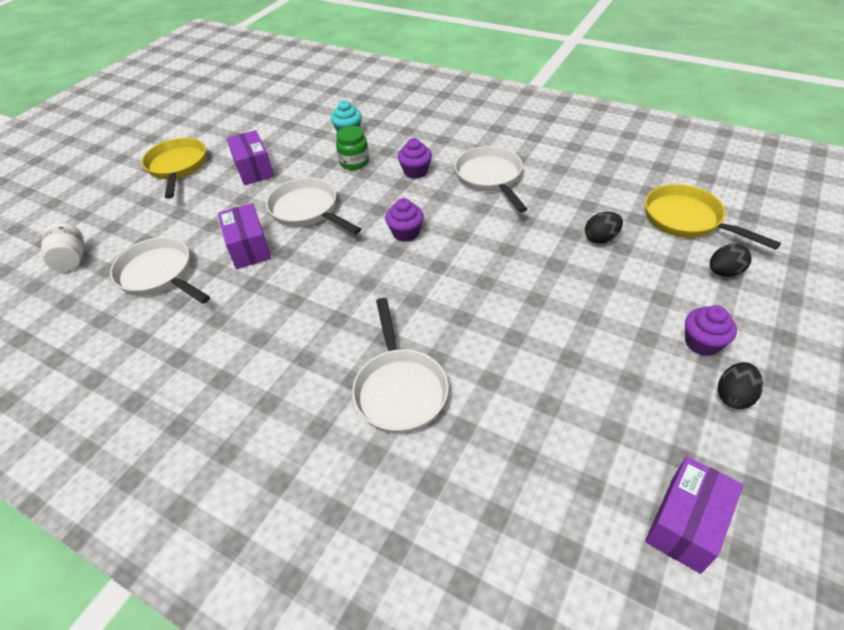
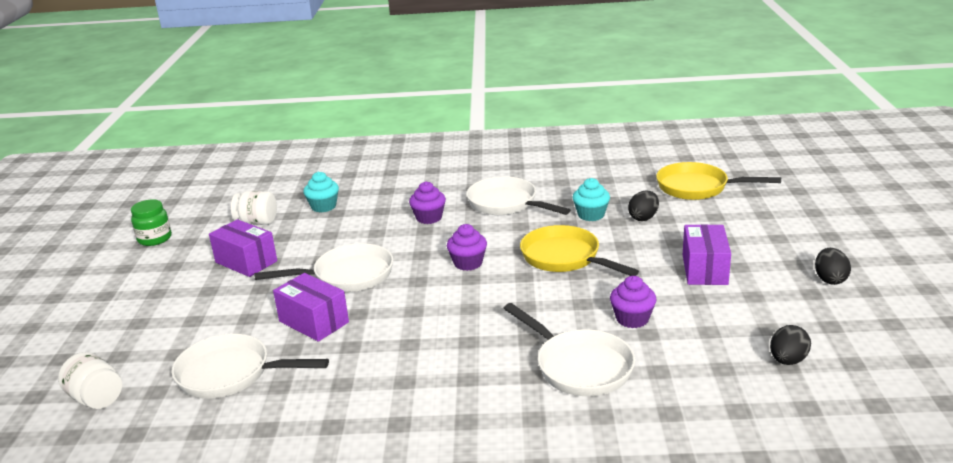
camera: 30 degrees left, 20 degrees down
(177, 167) = (145, 285): yellow pan -> yellow pan (565, 258)
(291, 132) = (257, 222): none -> white jar
(308, 211) = (347, 276): white pan -> white pan turned 150 degrees clockwise
(354, 162) = (357, 227): green jar -> green jar (155, 239)
(554, 217) = (591, 215): none -> turquoise cupcake
(685, 523) = (868, 359): purple box -> purple box (704, 269)
(702, 343) = (780, 257): purple cupcake -> purple cupcake (632, 319)
(724, 272) = (755, 211): black egg -> black egg (787, 360)

